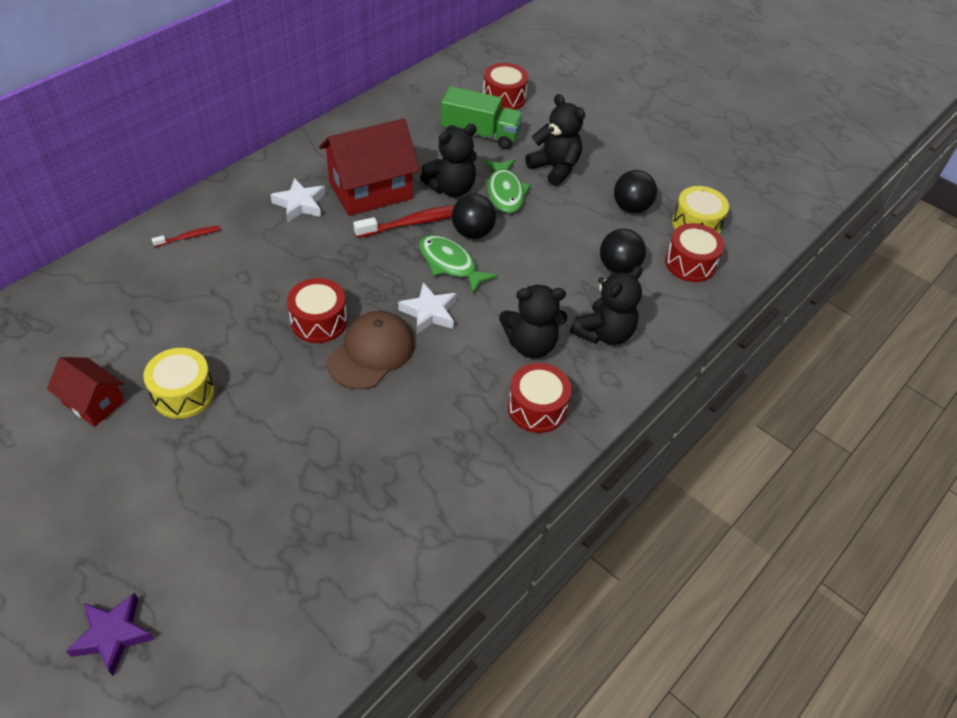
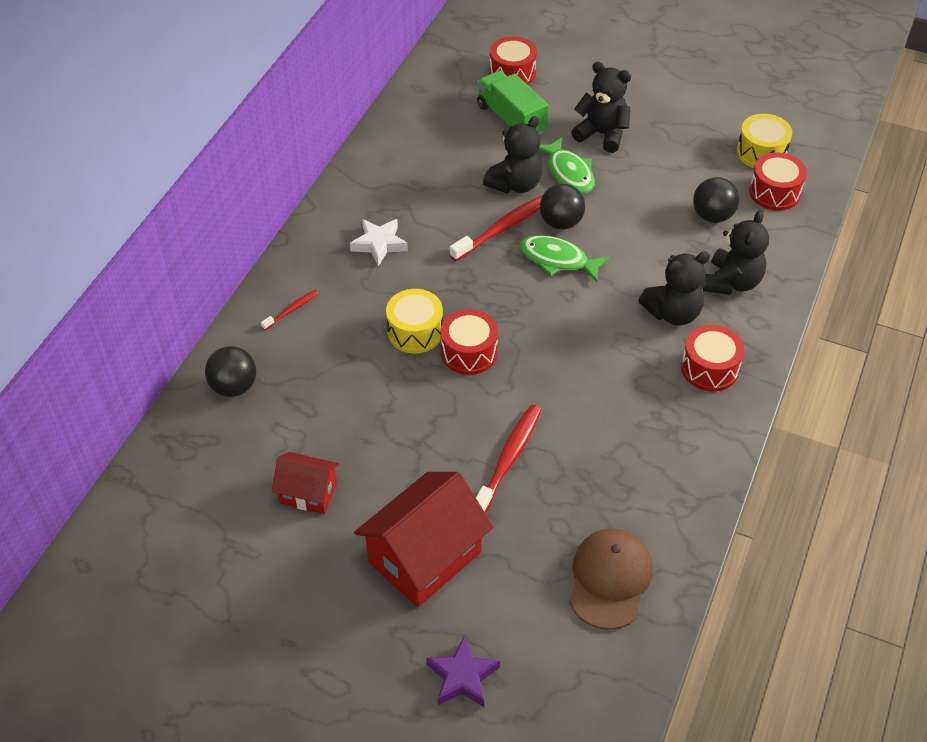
camera: 15 degrees left, 0 degrees up
(183, 393) = (386, 458): yellow drum -> yellow drum (415, 332)
(293, 432) = (508, 459): none -> red toothbrush
(370, 190) = (439, 209): red house -> red house (425, 557)
(371, 352) = (535, 366): brown cap -> brown cap (610, 579)
(429, 312) = (565, 312): white star -> none
(480, 134) = (511, 119): green truck -> green truck turned 120 degrees counterclockwise
(631, 207) = (694, 153): black ball -> black ball (234, 387)

